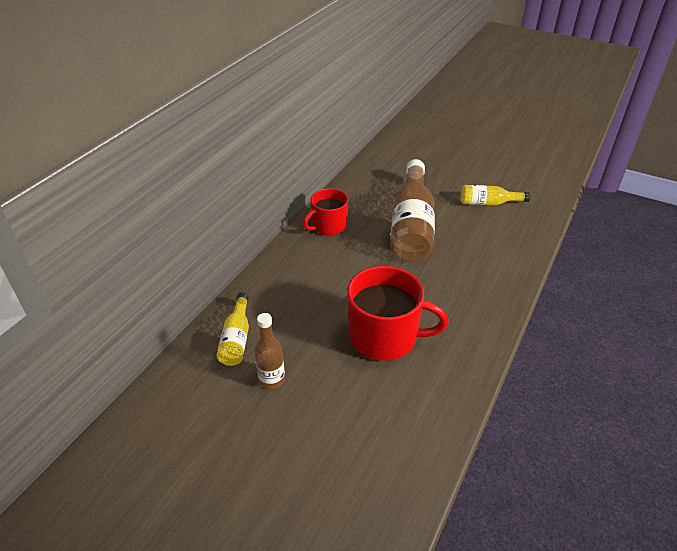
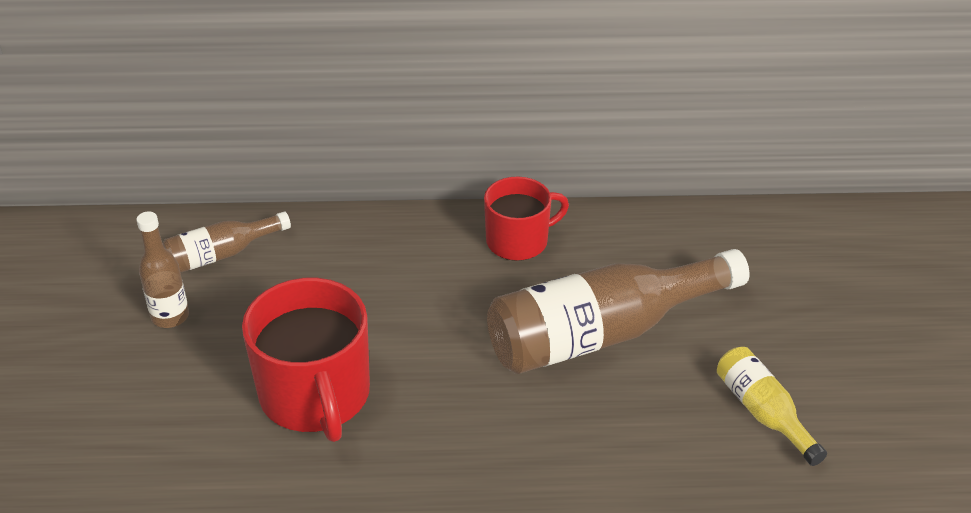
camera: 60 degrees right, 0 degrees up
(236, 338) = (222, 254): yellow bottle -> brown bottle
(328, 226) = (518, 241): red mug -> red mug turned 135 degrees clockwise

